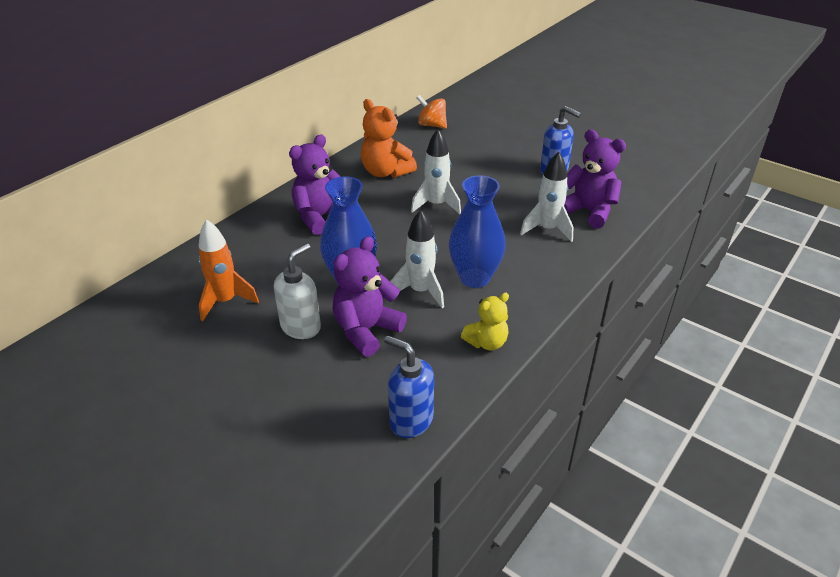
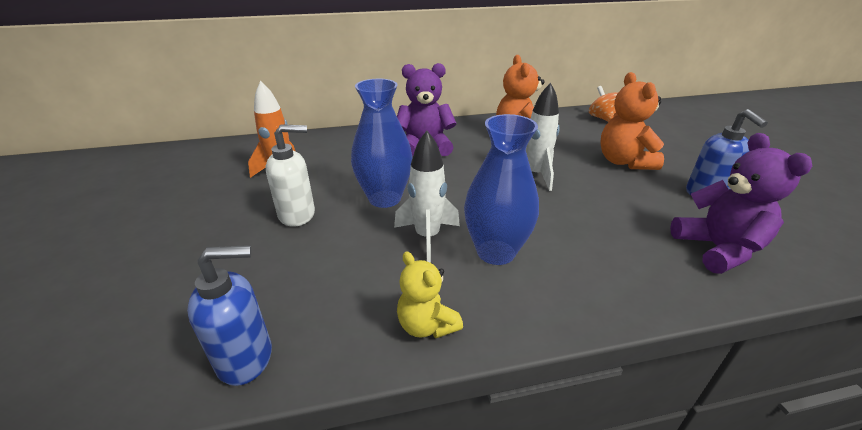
camera: 40 degrees right, 5 degrees down
(366, 330) = (337, 245): purple teddy bear -> none
(410, 420) = (246, 358): blue soap dispenser -> blue soap dispenser turned 90 degrees clockwise
(484, 165) = (624, 162): none -> orange teddy bear
(486, 342) = (426, 325): yellow teddy bear -> yellow teddy bear turned 45 degrees clockwise
(547, 229) = (638, 244): white rocket -> none

